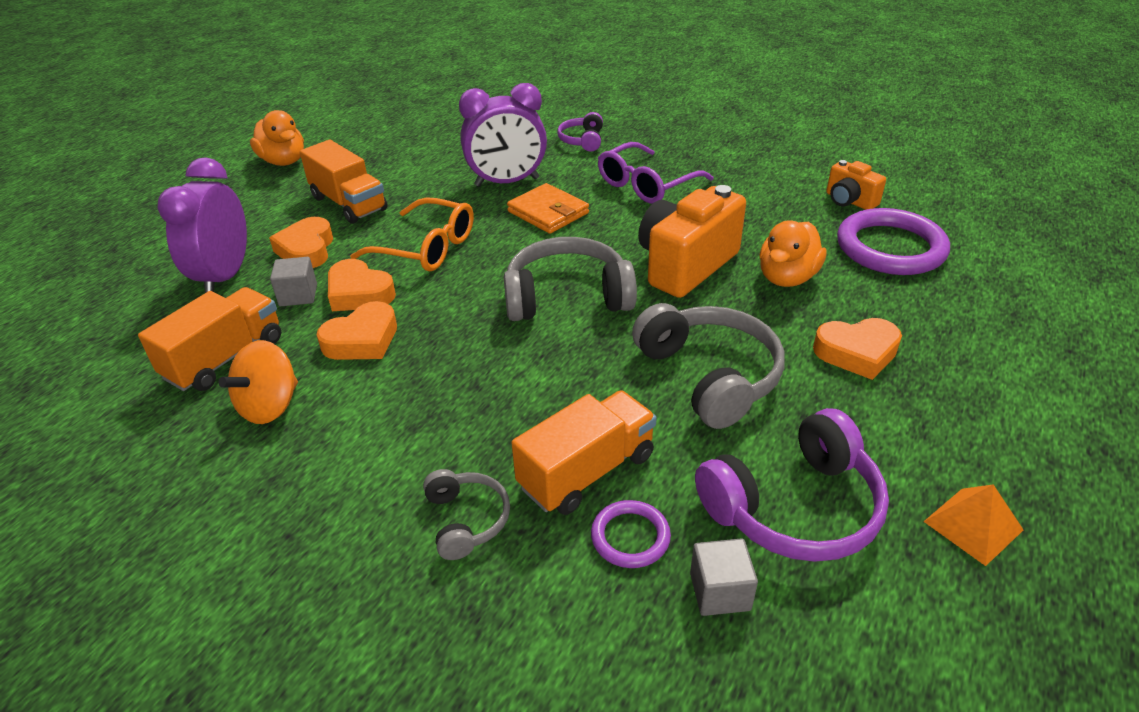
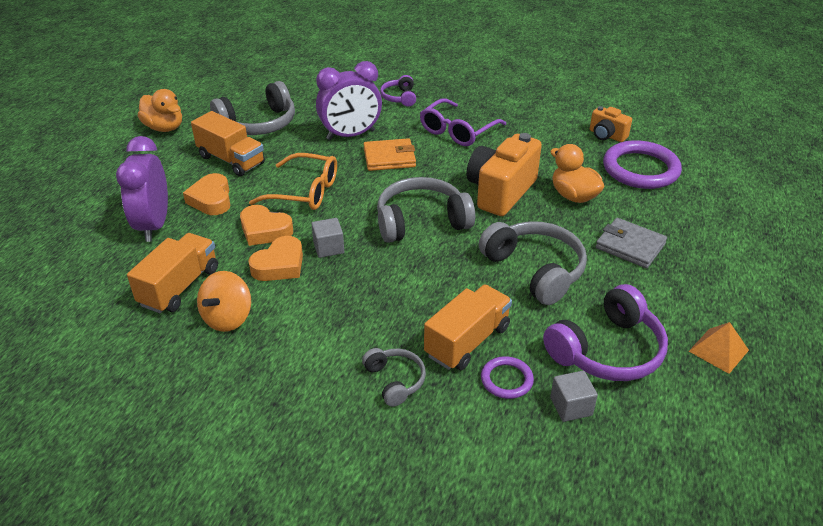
camera: 10 degrees left, 0 degrees up
(298, 295) = (218, 235): grey cube -> grey cube (328, 248)
(397, 163) = (258, 124): none -> grey headphones
(548, 212) = (389, 158): orange wallet -> orange wallet turned 45 degrees counterclockwise
(787, 277) = (573, 196): orange duck -> orange duck turned 120 degrees clockwise
(857, 353) = (630, 246): orange heart -> grey wallet

